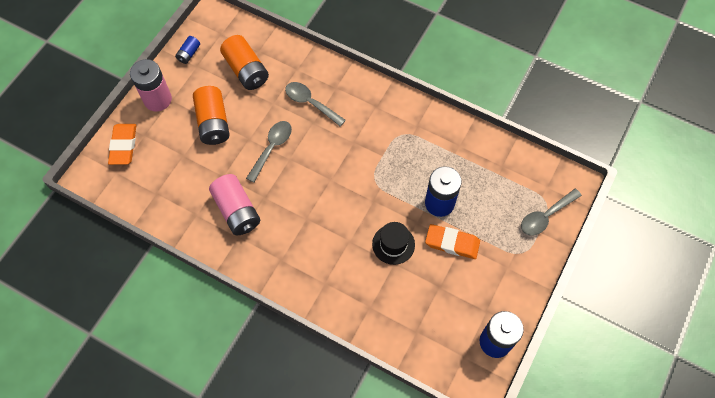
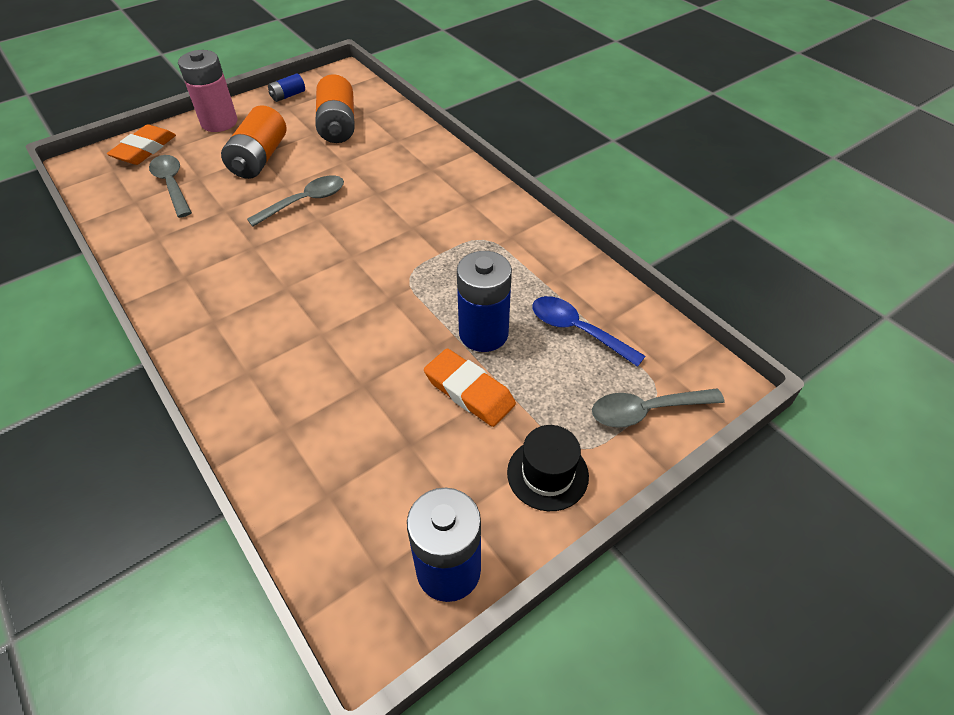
camera: 25 degrees right, 15 degrees down
(237, 211) = (207, 249): pink battery -> none
(310, 103) = (388, 174): grey spoon -> grey spoon (172, 184)
(393, 244) = (380, 360): black hat -> black hat (547, 474)
(488, 179) = (577, 330): none -> blue spoon

